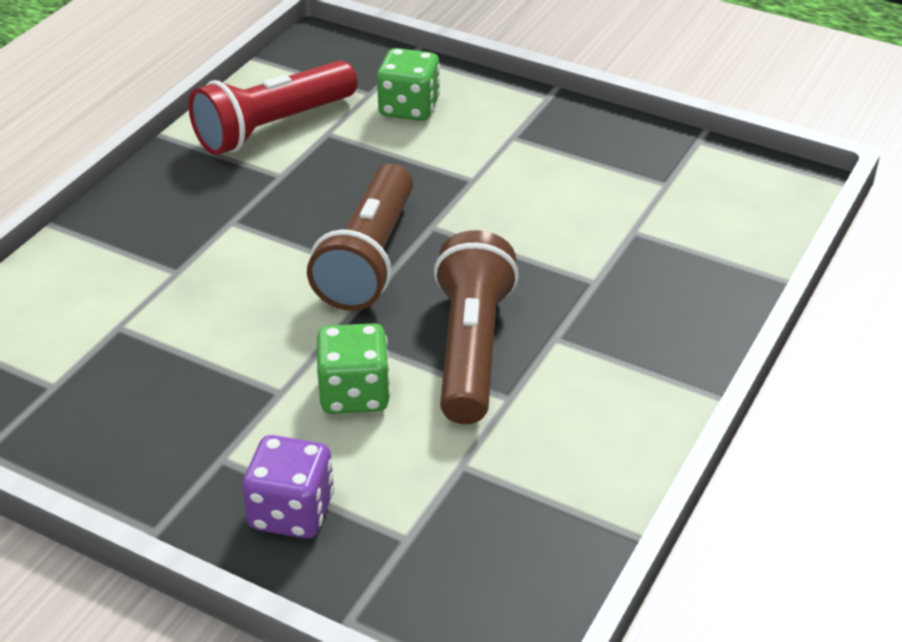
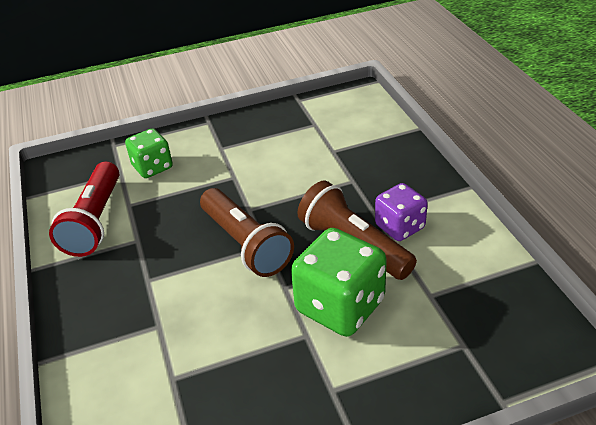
camera: 45 degrees left, 0 degrees up
(291, 512) = (403, 381): purple dice -> purple dice (400, 227)
(354, 394) = (340, 306): green dice -> green dice, size x1.62

